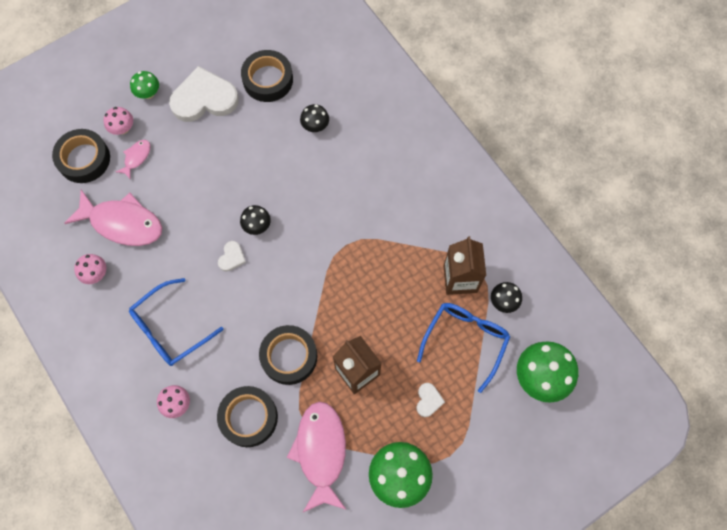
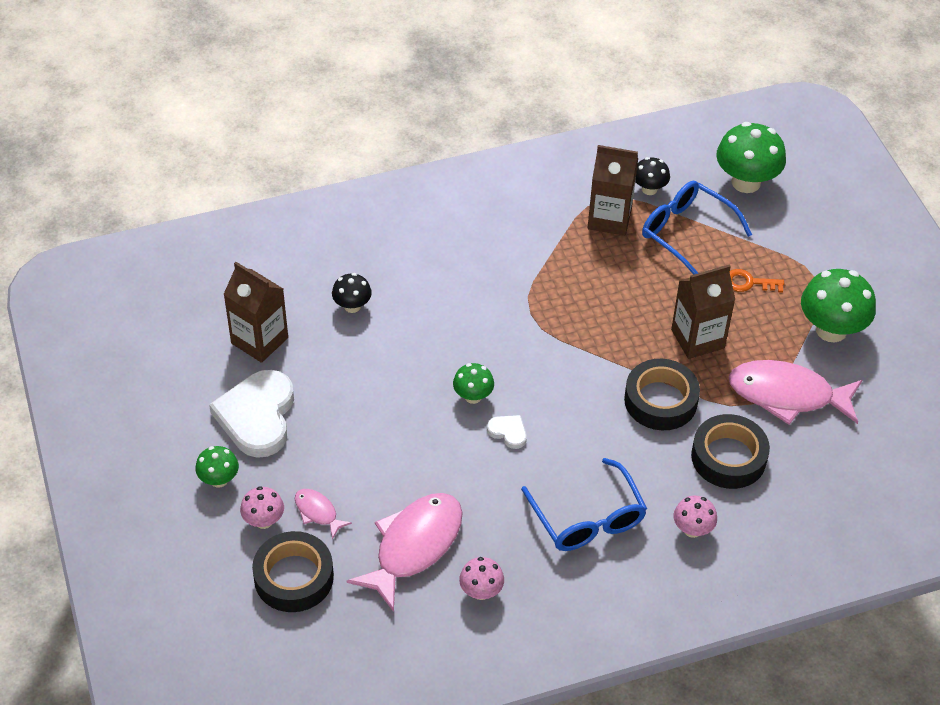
camera: 75 degrees left, 20 degrees down
(257, 226) = (473, 396): black mushroom -> green mushroom
(268, 80) = (259, 340): black tape -> brown carton
(428, 400) = (749, 283): white heart -> orange key

